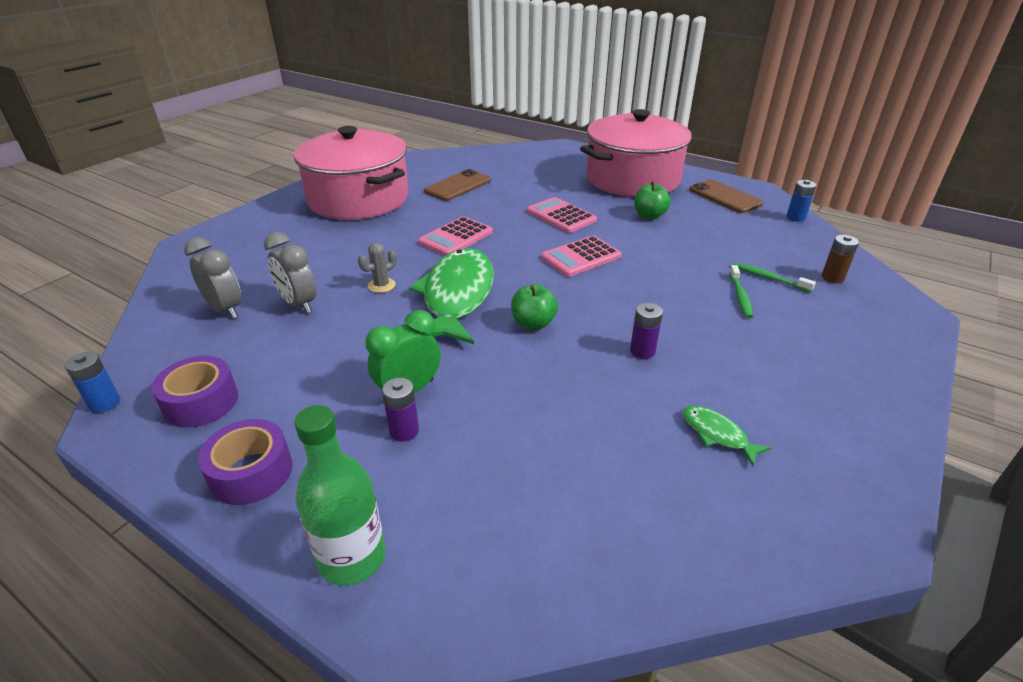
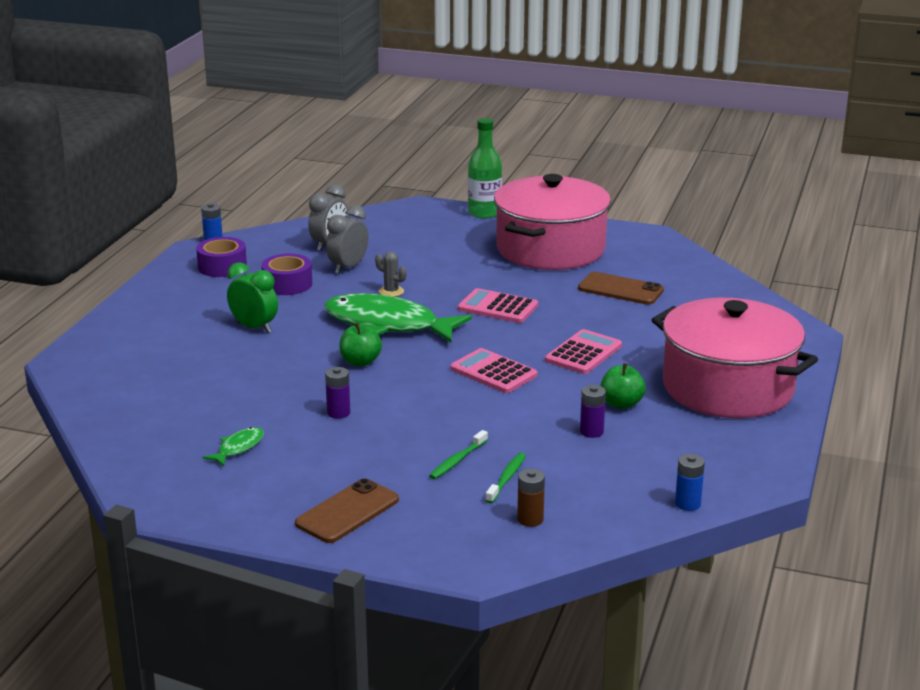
camera: 75 degrees right, 10 degrees down
(251, 472) = (164, 297): purple tape -> purple tape (287, 284)
(352, 557) = (106, 339): green bottle -> green bottle (484, 213)
(404, 431) = (212, 334): purple battery -> purple battery (591, 432)
(457, 297) = (388, 324): green fish -> green fish turned 150 degrees counterclockwise
(725, 197) = (718, 453): brown phone -> brown phone (347, 512)
(740, 296) = (457, 460): green toothbrush -> green toothbrush turned 45 degrees counterclockwise

